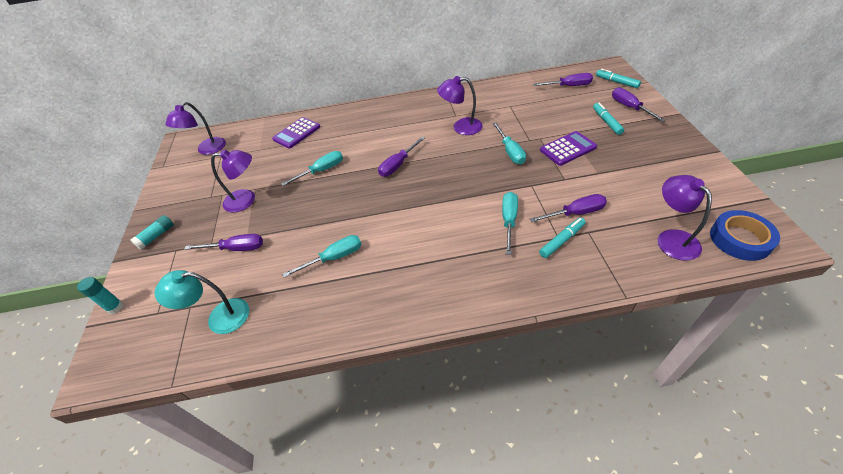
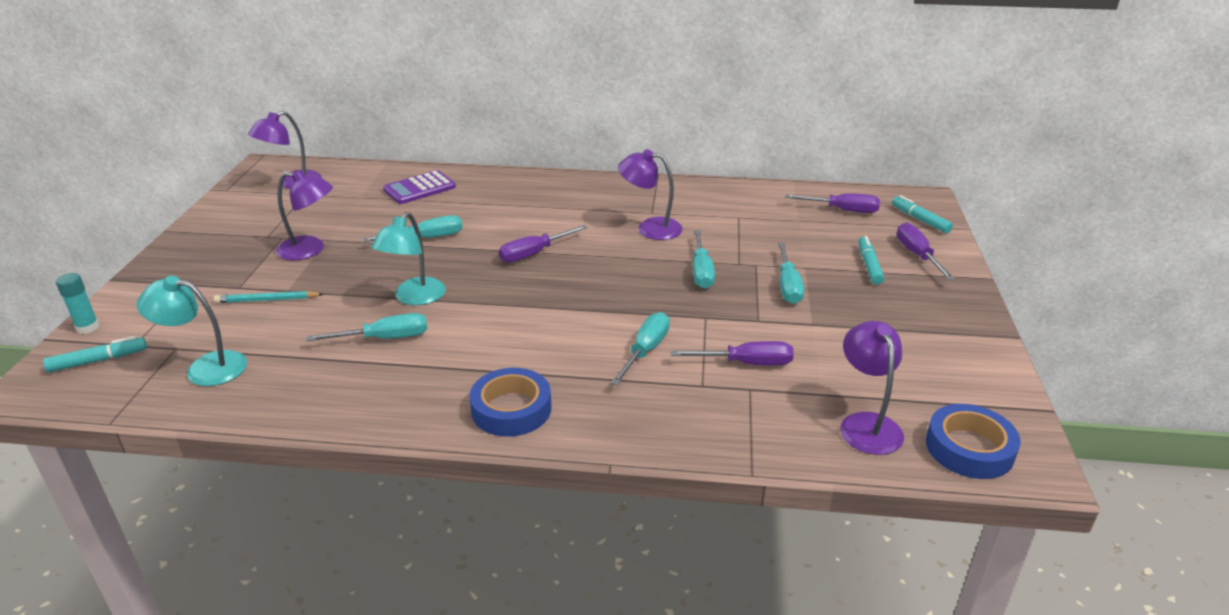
camera: 10 degrees right, 15 degrees down
(156, 236) = (177, 264): turquoise glue stick -> none
(236, 248) = (267, 300): purple screwdriver -> turquoise pencil
(337, 220) = (414, 298): none -> turquoise lamp
(448, 291) = (511, 409): none -> blue tape
(561, 240) = (704, 390): turquoise marker -> turquoise marker (98, 360)
(568, 149) = (788, 286): purple calculator -> turquoise screwdriver

